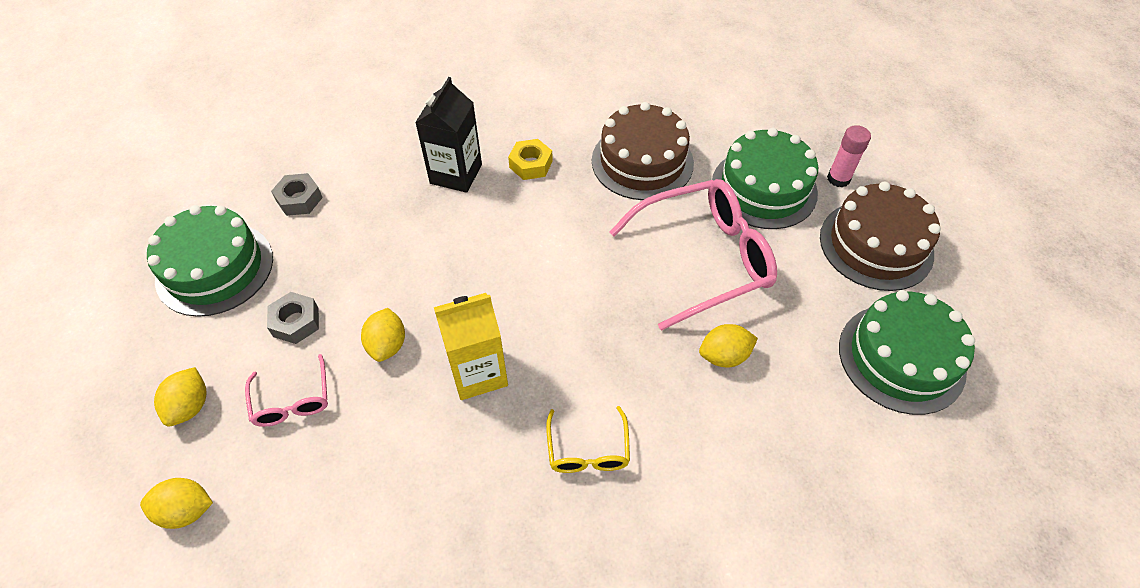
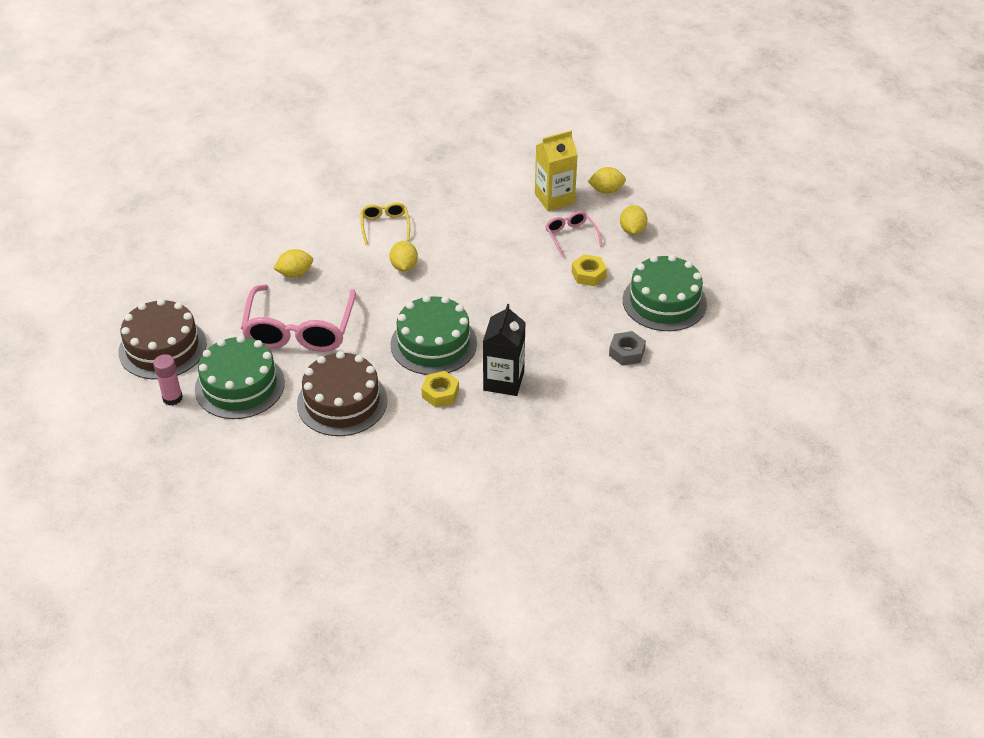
camera: 175 degrees right, 10 degrees down
(296, 322) = (588, 274): grey nut -> yellow nut
(387, 345) = (521, 266): yellow lemon -> yellow lemon (404, 266)
(478, 372) = (457, 256): yellow carton -> yellow carton (554, 198)
(704, 259) = (299, 330): pink glasses -> pink glasses turned 60 degrees counterclockwise
(901, 358) = (175, 280): green cake -> green cake (433, 343)

